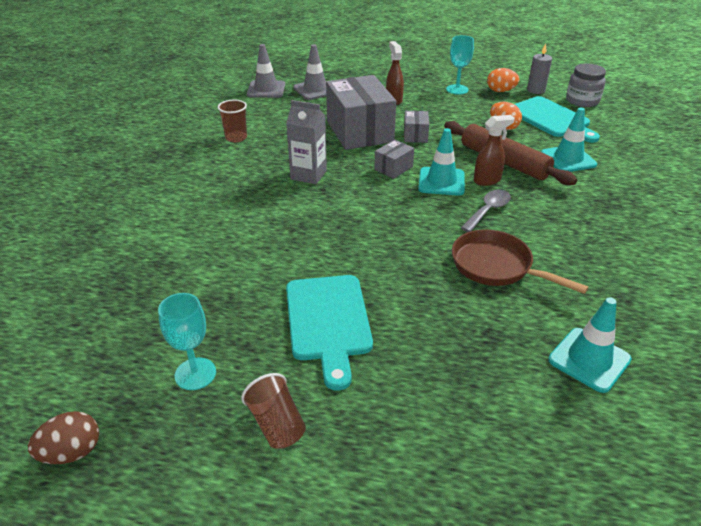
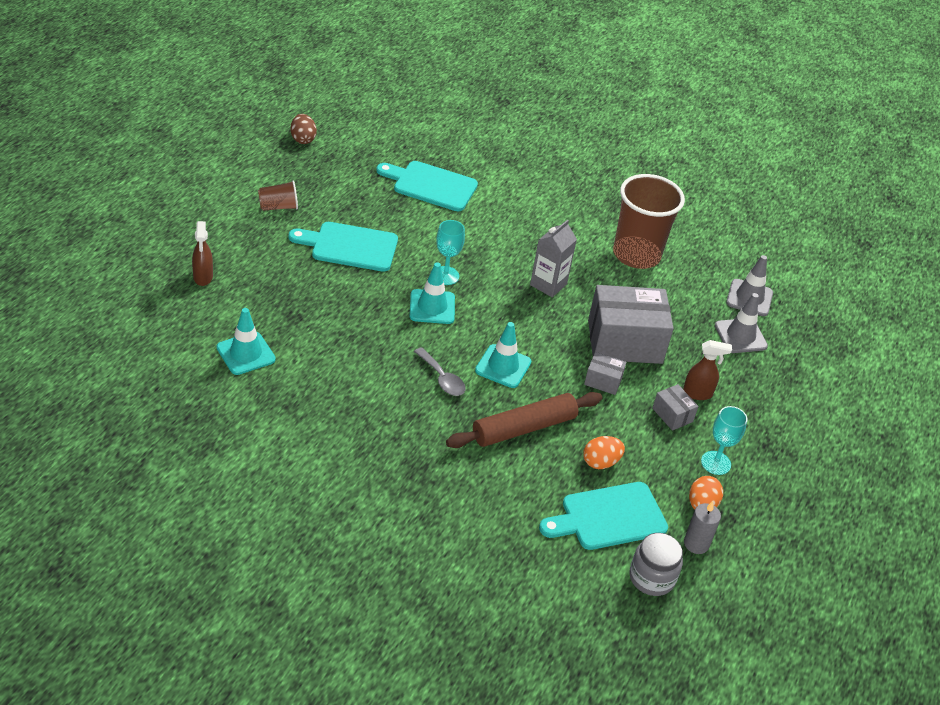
camera: 100 degrees right, 5 degrees up
(166, 280) = (431, 185): none -> turquoise cutting board
(195, 374) = (334, 185): turquoise goblet -> turquoise goblet (445, 275)
(236, 138) = (636, 255): brown cup -> brown cup, size x2.17
(393, 168) = (540, 342): grey box -> grey box (672, 415)
(487, 180) = (492, 400): brown spray bottle -> brown spray bottle (203, 277)
(496, 266) = (364, 350): brown pan -> none
(568, 159) = (510, 483): turquoise traffic cone -> turquoise traffic cone (432, 307)

